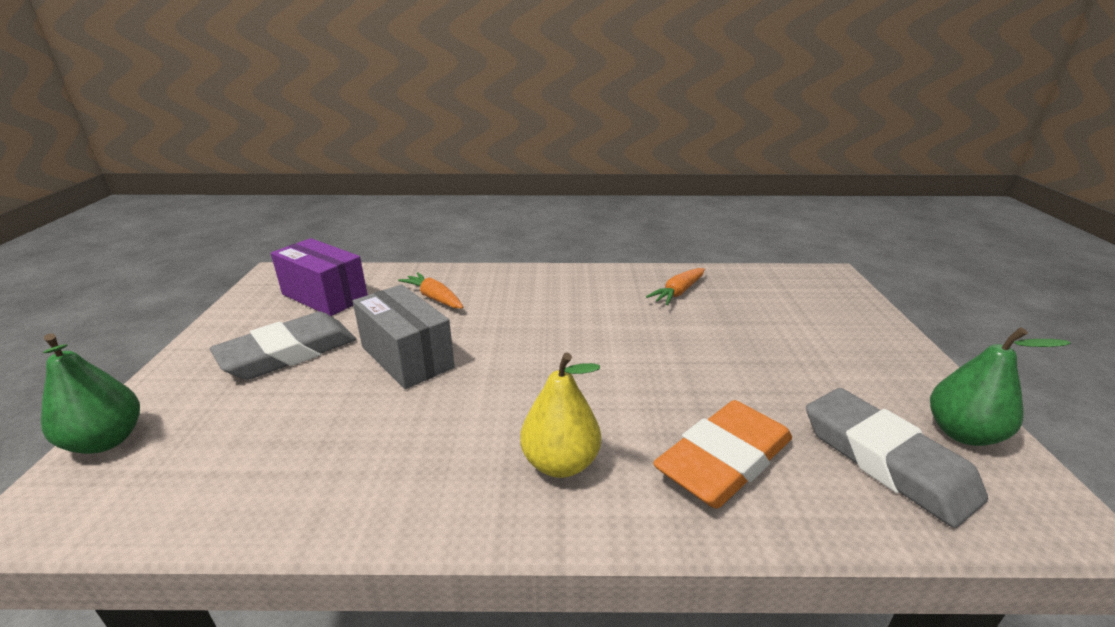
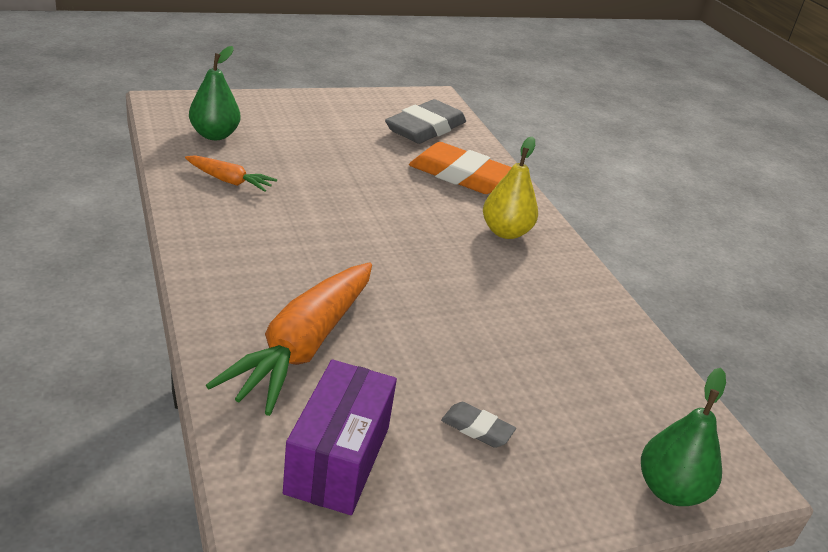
camera: 115 degrees left, 5 degrees up
(289, 353) = (477, 428): grey eraser -> grey eraser, size x0.47
(407, 357) = (434, 333): grey box -> none
(434, 298) = (302, 347): orange carrot -> orange carrot, size x2.01
(962, 433) = (385, 103): green pear -> green pear (214, 135)

